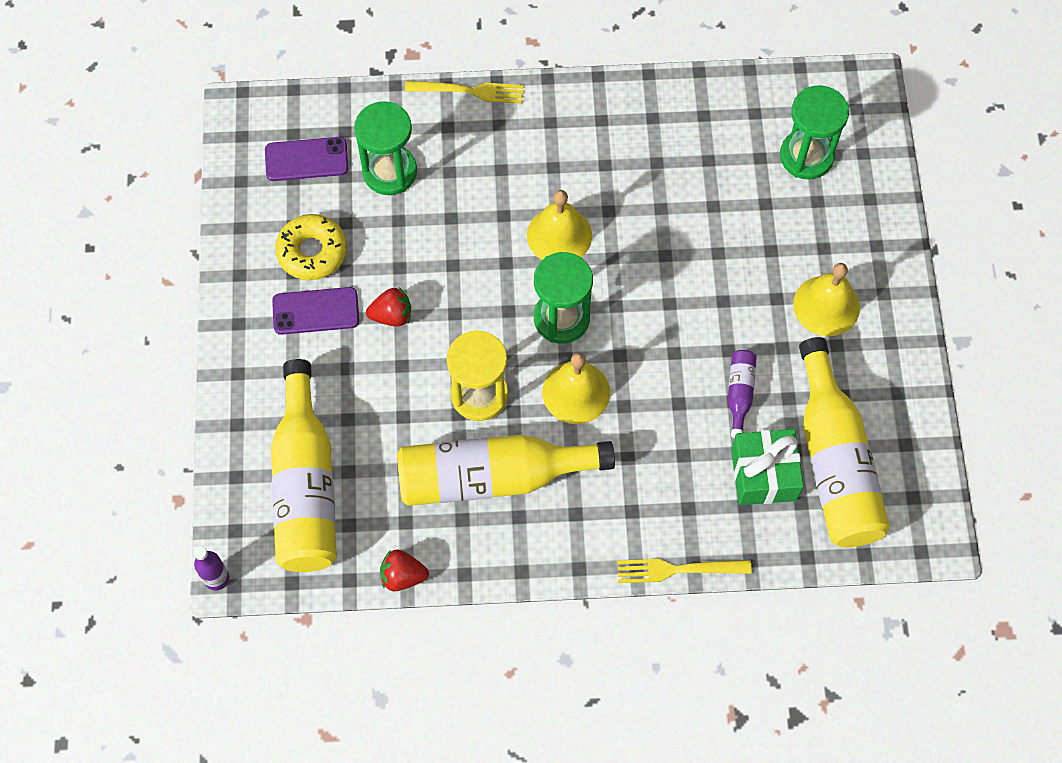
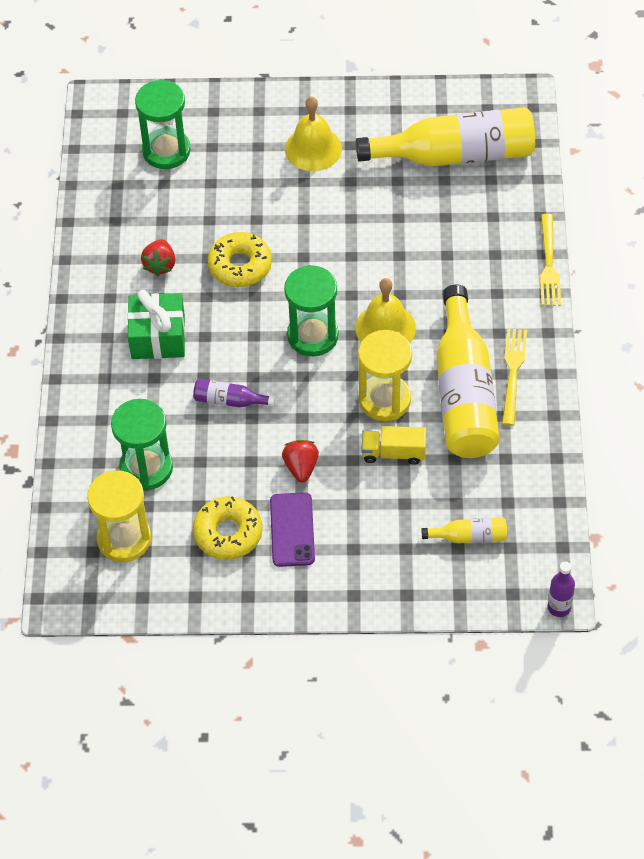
camera: 85 degrees left, 10 degrees down
(306, 159) = (124, 539): purple phone -> yellow hourglass
(306, 485) = (469, 536): yellow bottle -> yellow bottle, size x0.43
(403, 576) = (556, 461): red strawberry -> red strawberry (160, 265)
(411, 406) = (393, 453): none -> yellow truck
(470, 91) = (64, 400): yellow fork -> yellow fork (513, 372)
(559, 235) = (228, 334): yellow bell -> none
(652, 240) = (240, 265): none -> yellow donut
(739, 393) = (392, 213): purple bottle -> purple bottle (229, 400)
(763, 474) = (465, 202): green gift -> green gift (158, 337)

